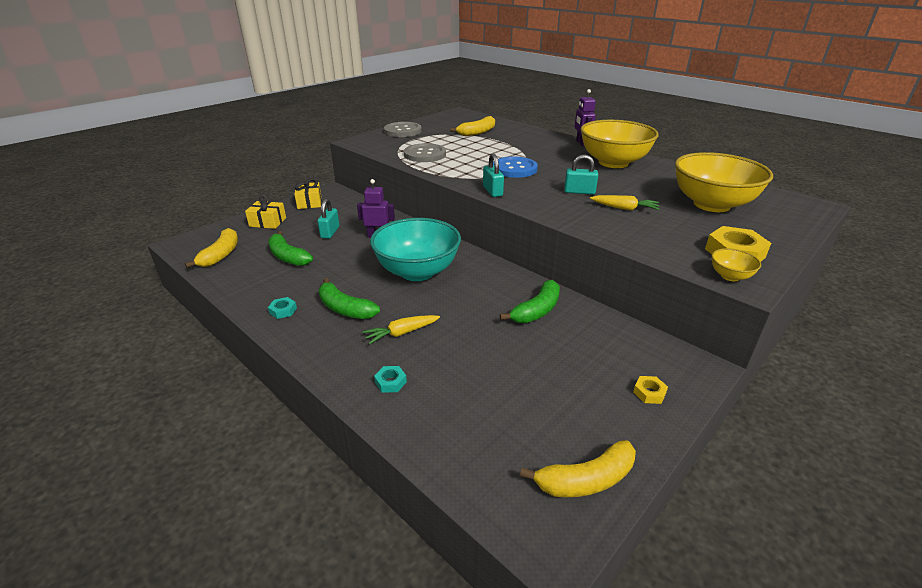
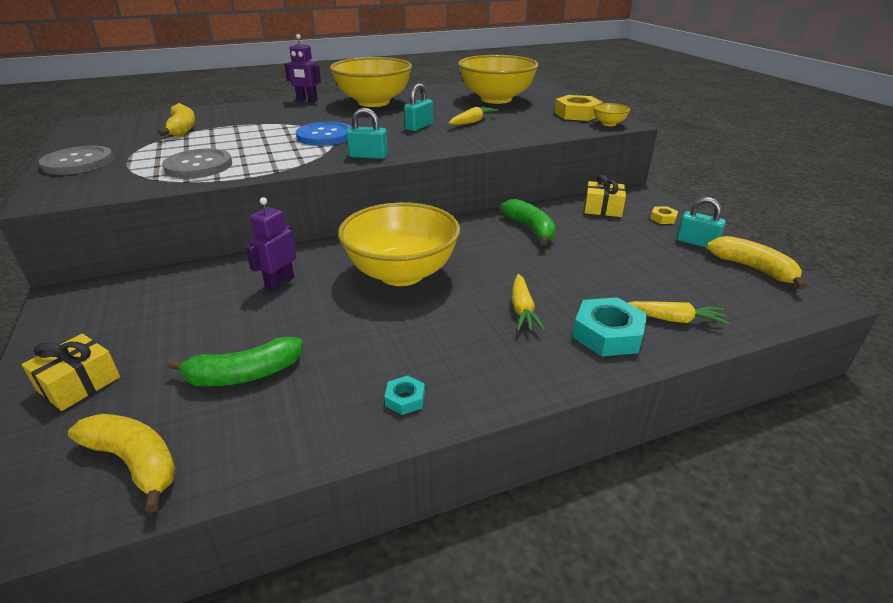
camera: 65 degrees left, 0 degrees up
(309, 202) = (73, 325): yellow gift -> yellow gift (603, 209)
(330, 232) = (214, 321): turquoise padlock -> turquoise padlock (696, 242)
(345, 308) = (442, 341): green banana -> none
(390, 382) = (607, 334): turquoise nut -> turquoise nut, size x1.99
(417, 271) = (401, 273): turquoise bowl -> yellow bowl
(435, 420) = (673, 319): none -> yellow carrot
(585, 480) = (753, 268): yellow banana -> yellow banana turned 45 degrees counterclockwise

